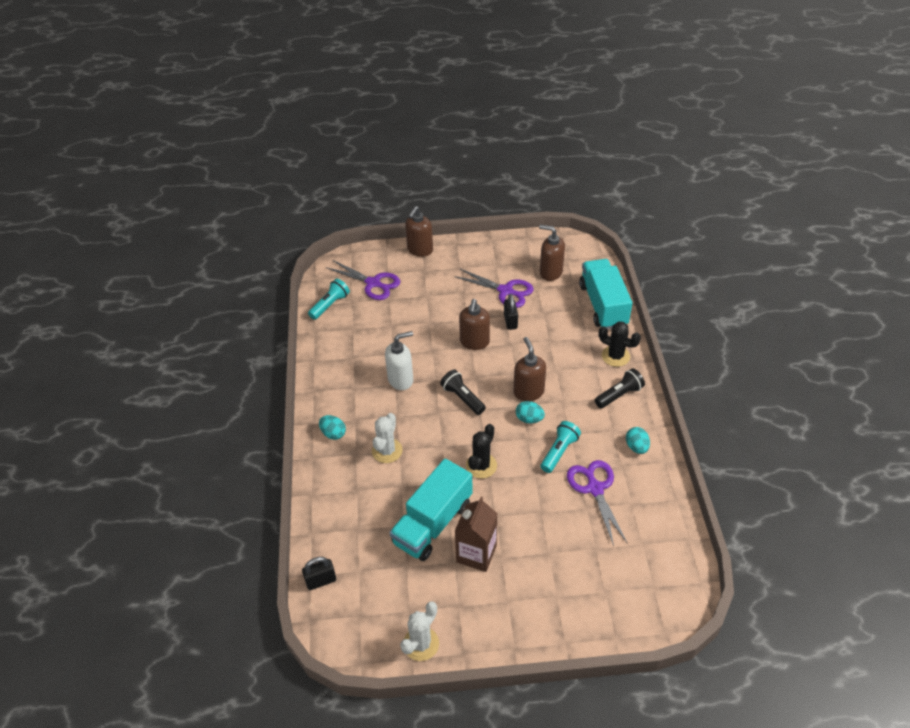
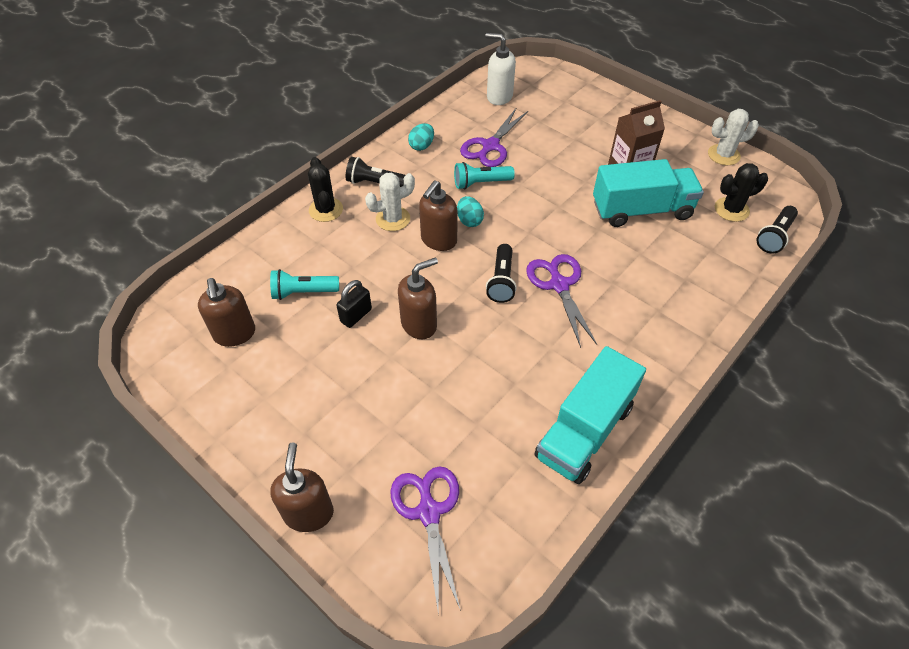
camera: 135 degrees left, 5 degrees up
(321, 581) = (774, 236): black padlock -> black flashlight
(330, 305) = (518, 528): turquoise flashlight -> turquoise flashlight (303, 292)
(333, 433) = (664, 346): turquoise egg -> none
(387, 451) = (625, 290): white cactus -> white cactus (393, 219)
(401, 379) = (539, 347): white soap dispenser -> white soap dispenser (499, 97)
(420, 250) = (309, 513): brown soap dispenser -> brown soap dispenser turned 75 degrees counterclockwise
(481, 466) = (554, 218): black cactus -> black cactus (731, 209)
(506, 291) = (308, 353): purple scissors -> purple scissors (559, 284)
(603, 305) = (255, 258): turquoise truck -> turquoise truck (584, 431)

